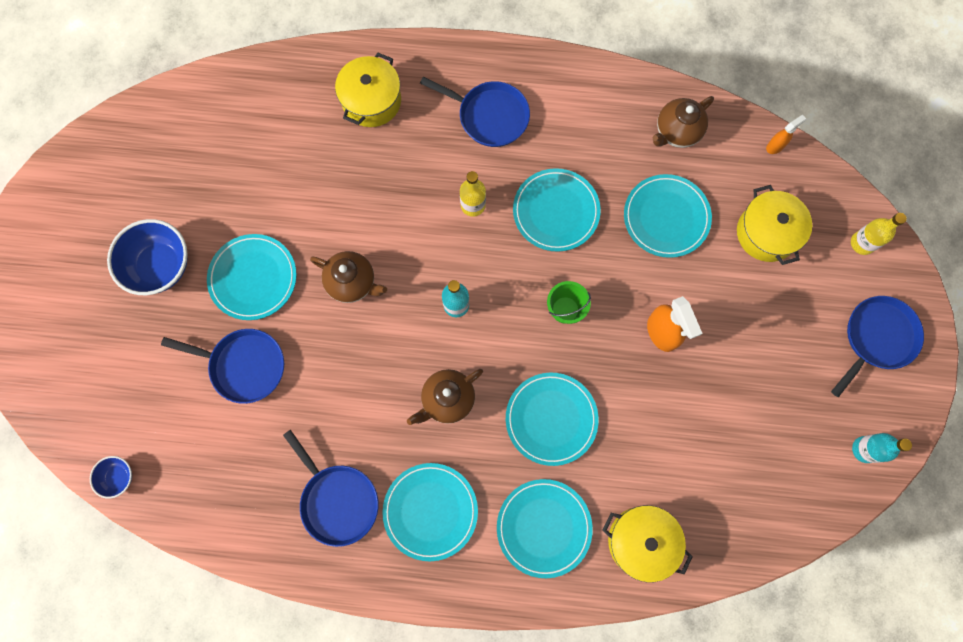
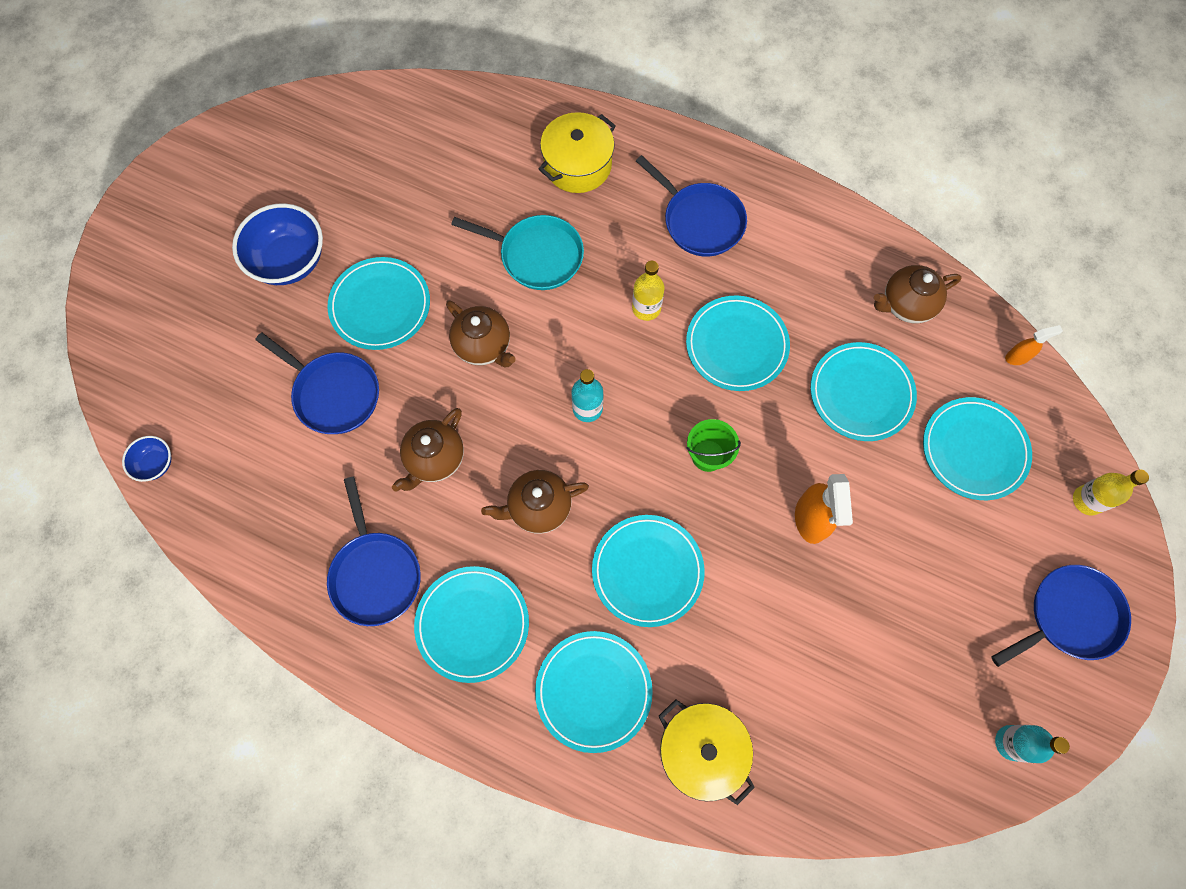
camera: 20 degrees right, 5 degrees down
(349, 390) = (434, 459): none -> brown teapot
(367, 191) = (537, 255): none -> turquoise pan
(766, 233) = (974, 450): yellow pot -> turquoise plate

